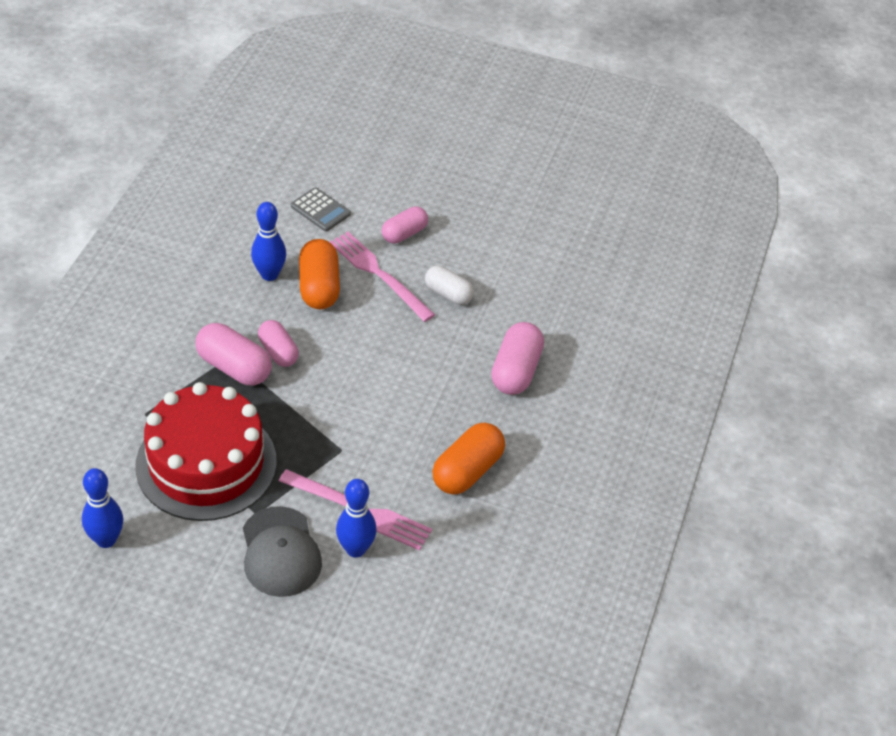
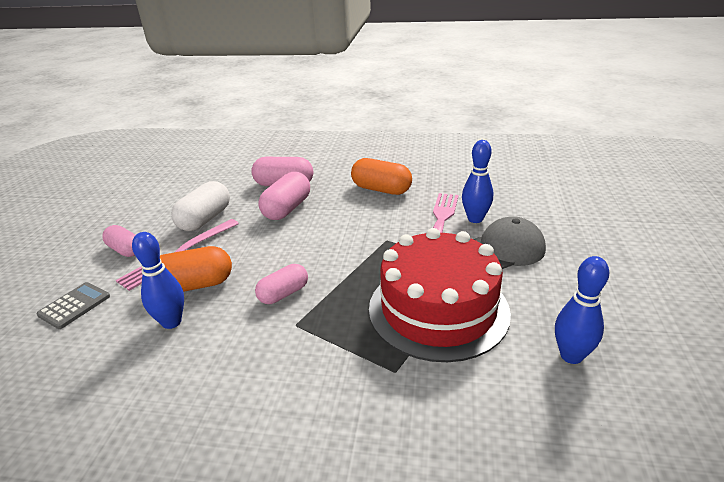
camera: 95 degrees left, 15 degrees down
(234, 367) = (310, 318): pink capsule -> pink capsule (287, 209)
(448, 294) = (205, 219): white capsule -> white capsule, size x1.50

